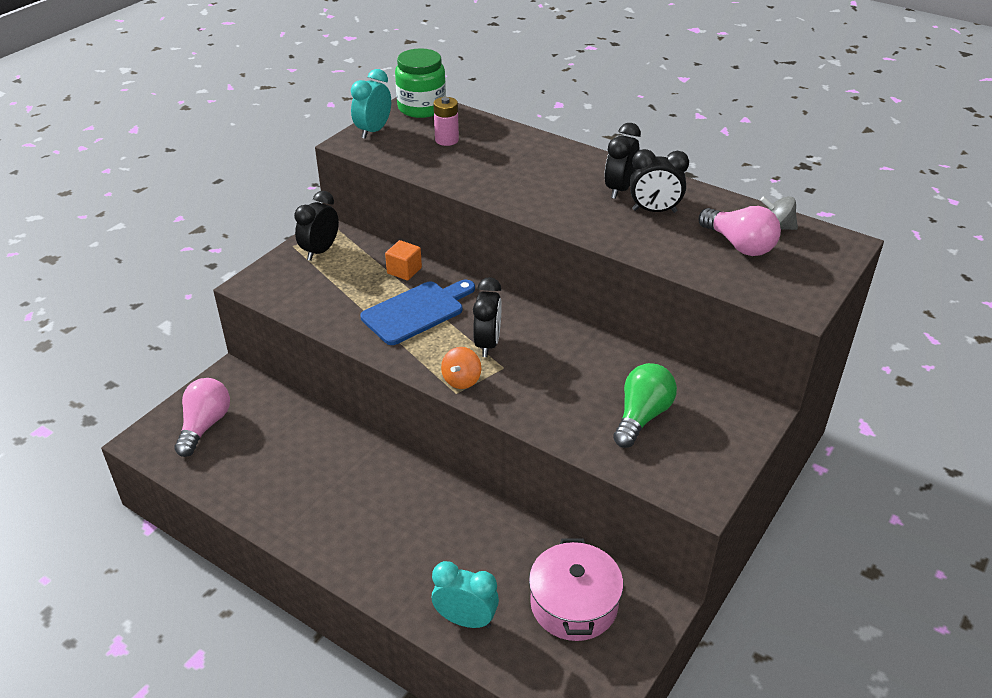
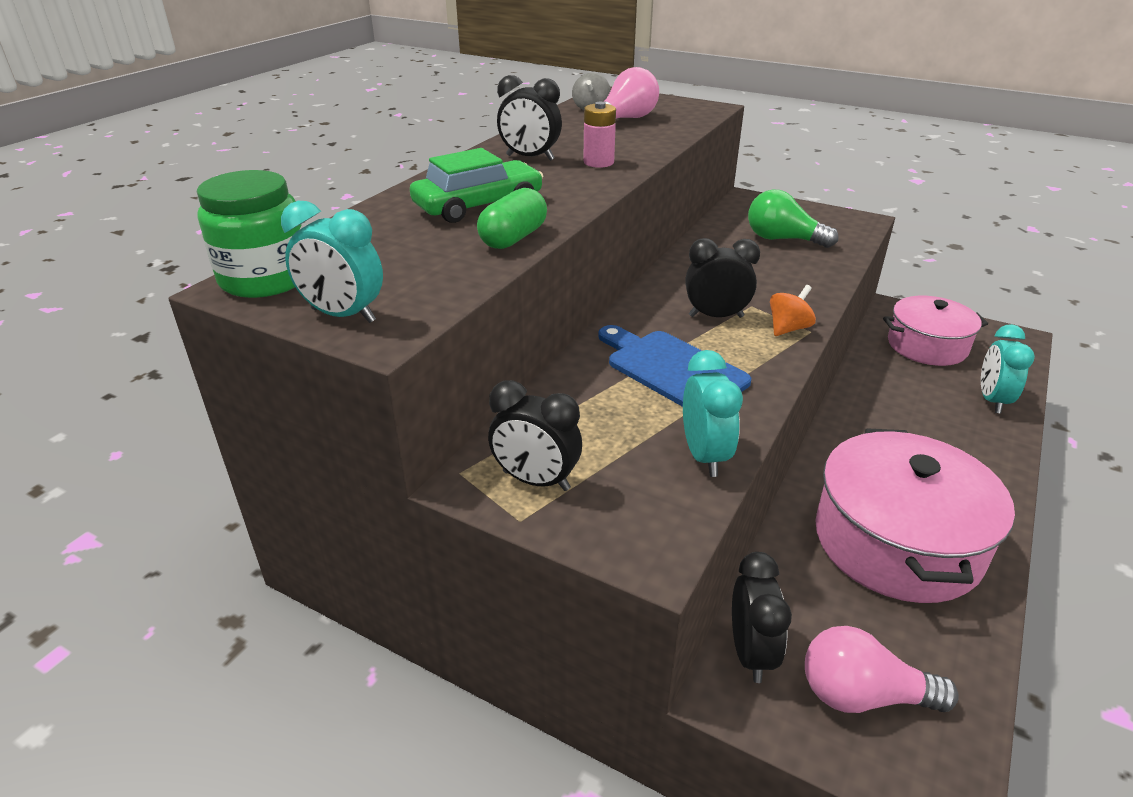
camera: 95 degrees left, 5 degrees down
(307, 479) = (896, 542): none -> pink pot
(319, 312) = (704, 456): none -> turquoise clock
(404, 271) = (579, 387): orange cube -> none
(446, 140) = (391, 253): pink battery -> pink battery (598, 162)
(459, 179) = (513, 238): none -> green capsule
(461, 380) = (788, 328): orange spinning top -> orange spinning top turned 60 degrees counterclockwise
(517, 167) = (478, 205): none -> green car
(654, 211) = (573, 145): black clock -> black clock (750, 653)

